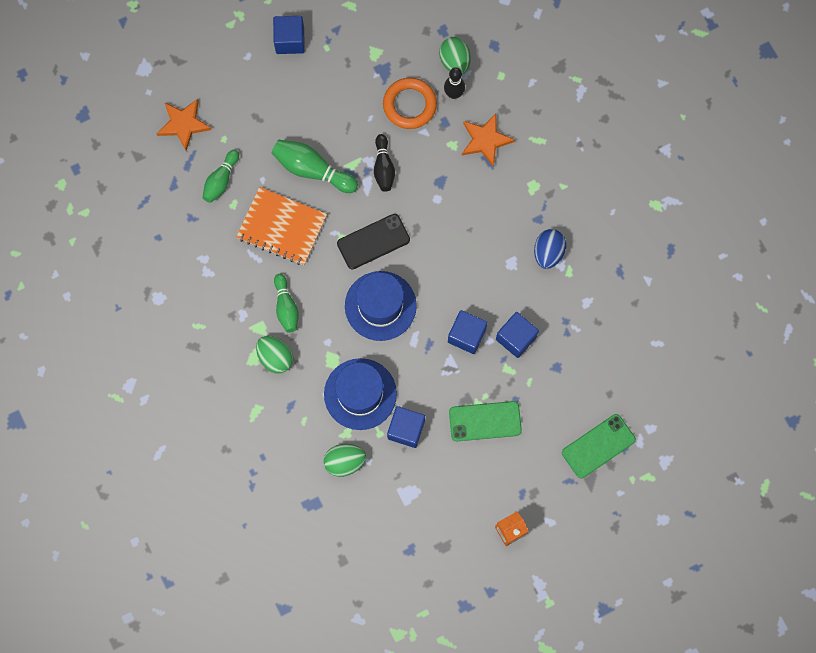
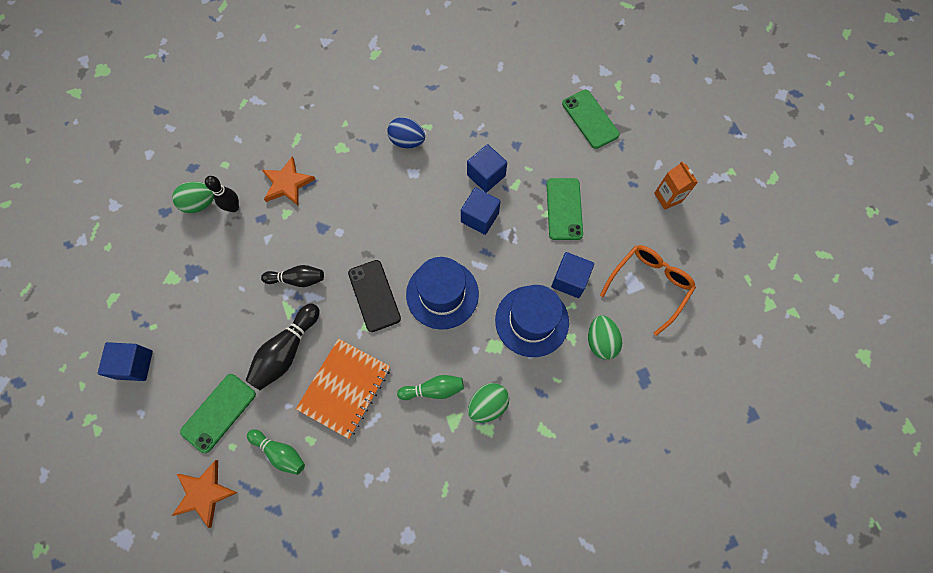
camera: 85 degrees left, 5 degrees down
(252, 122) = (219, 413): none -> green phone
(312, 170) = (286, 351): green bowling pin -> black bowling pin
(407, 510) = (649, 285): none -> orange glasses
(409, 105) = (236, 249): orange ring -> none

